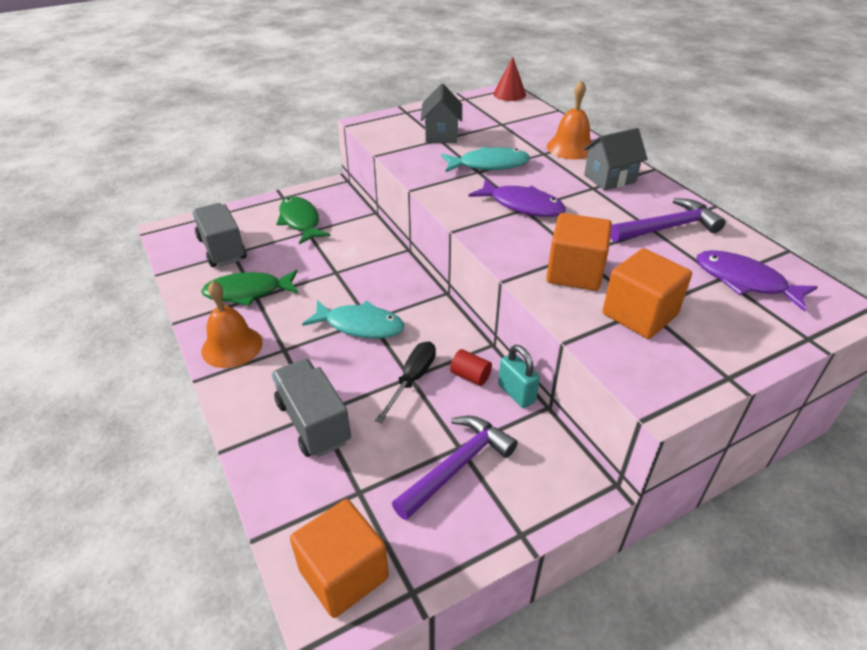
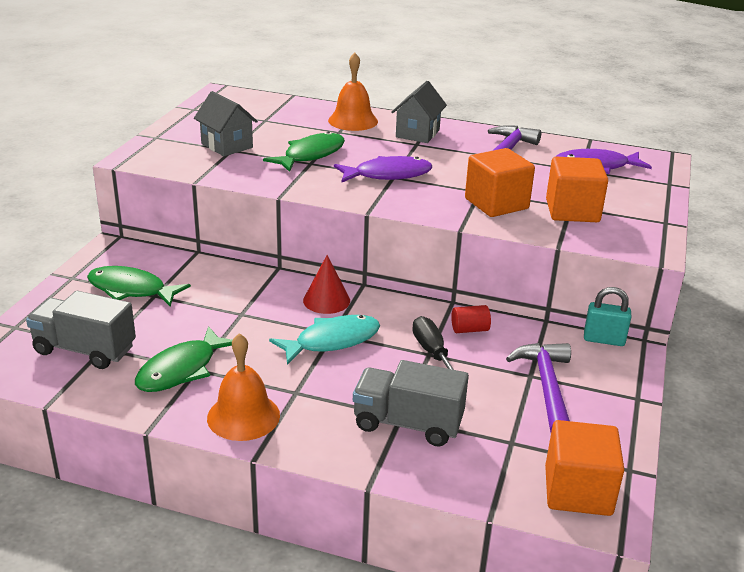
camera: 45 degrees left, 10 degrees down
(489, 165) = (311, 155): turquoise fish -> green fish
(509, 94) = (229, 94): red cone -> red cone (326, 300)
(516, 393) = (515, 323): turquoise padlock -> turquoise padlock (604, 340)

